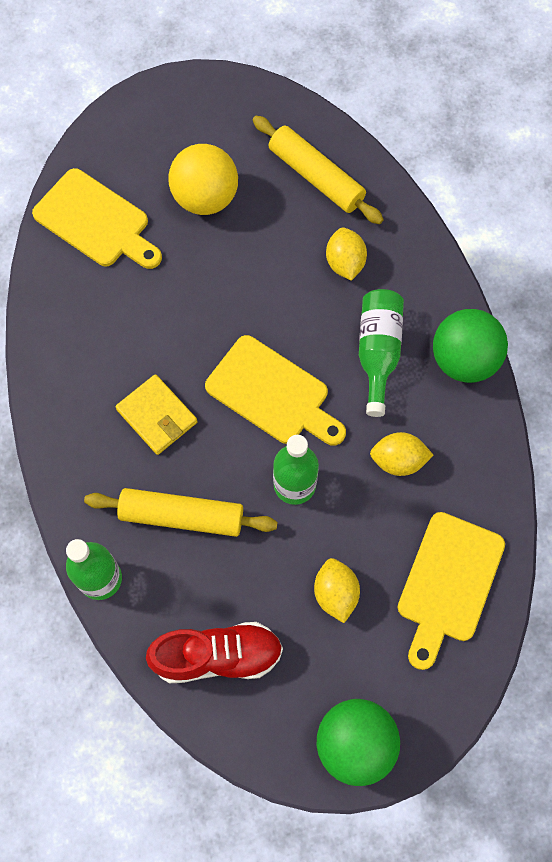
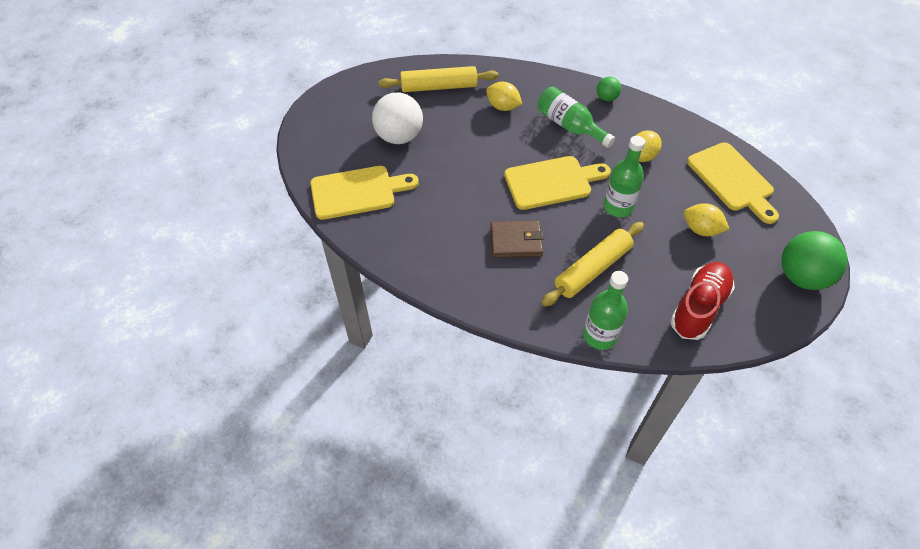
camera: 50 degrees left, 15 degrees down
(157, 416) = (516, 241): yellow wallet -> brown wallet
(205, 198) = (399, 136): yellow ball -> white ball
(463, 360) = (606, 98): green ball -> green ball, size x0.50

